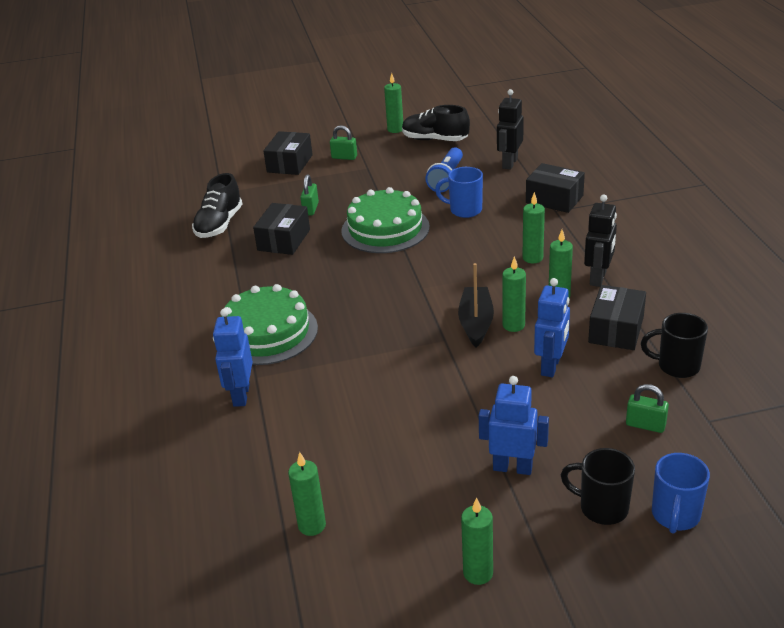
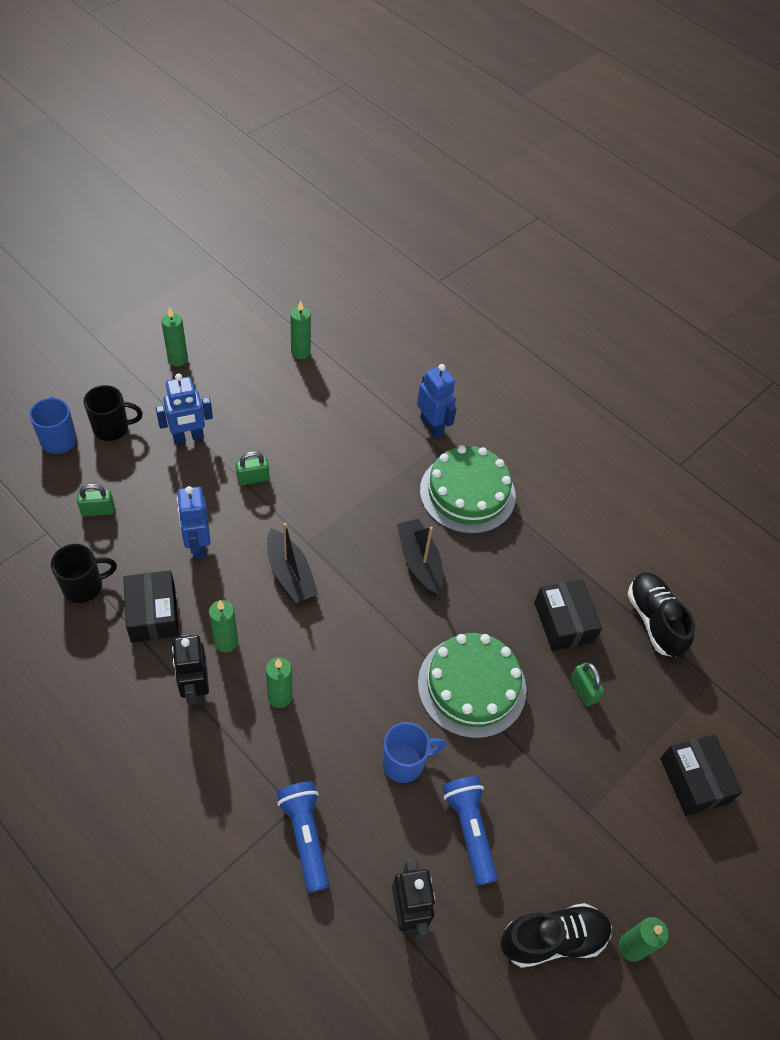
camera: 140 degrees right, 20 degrees up
(344, 157) = (639, 828): green padlock -> green padlock (253, 478)
(357, 300) = (419, 561): none -> black boat
(513, 325) = (253, 583): green candle -> none
(554, 199) = (305, 836): black box -> blue flashlight

